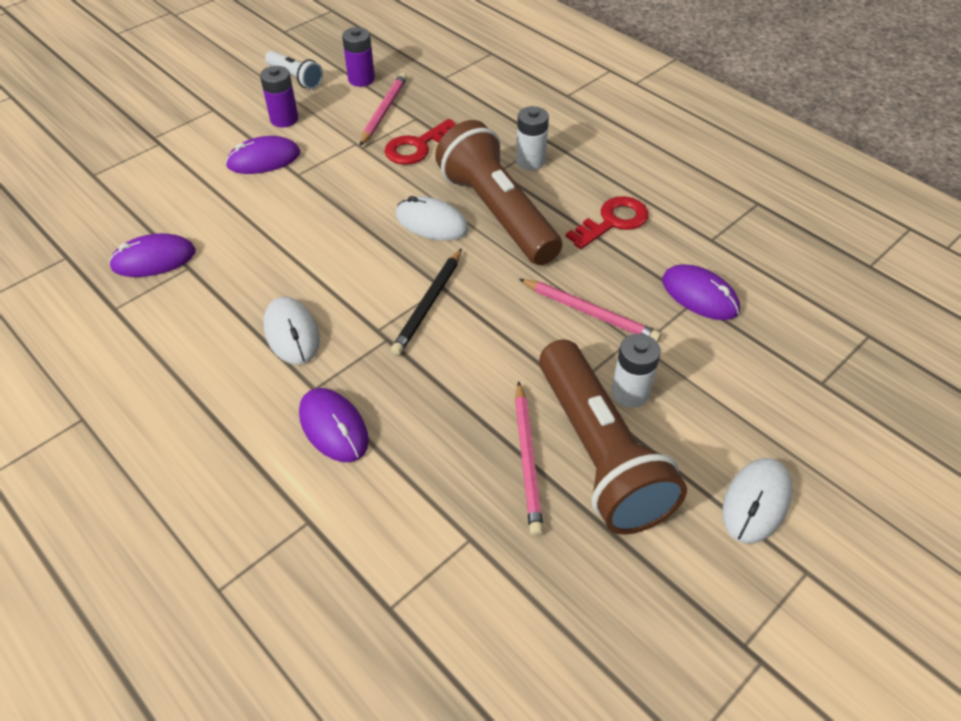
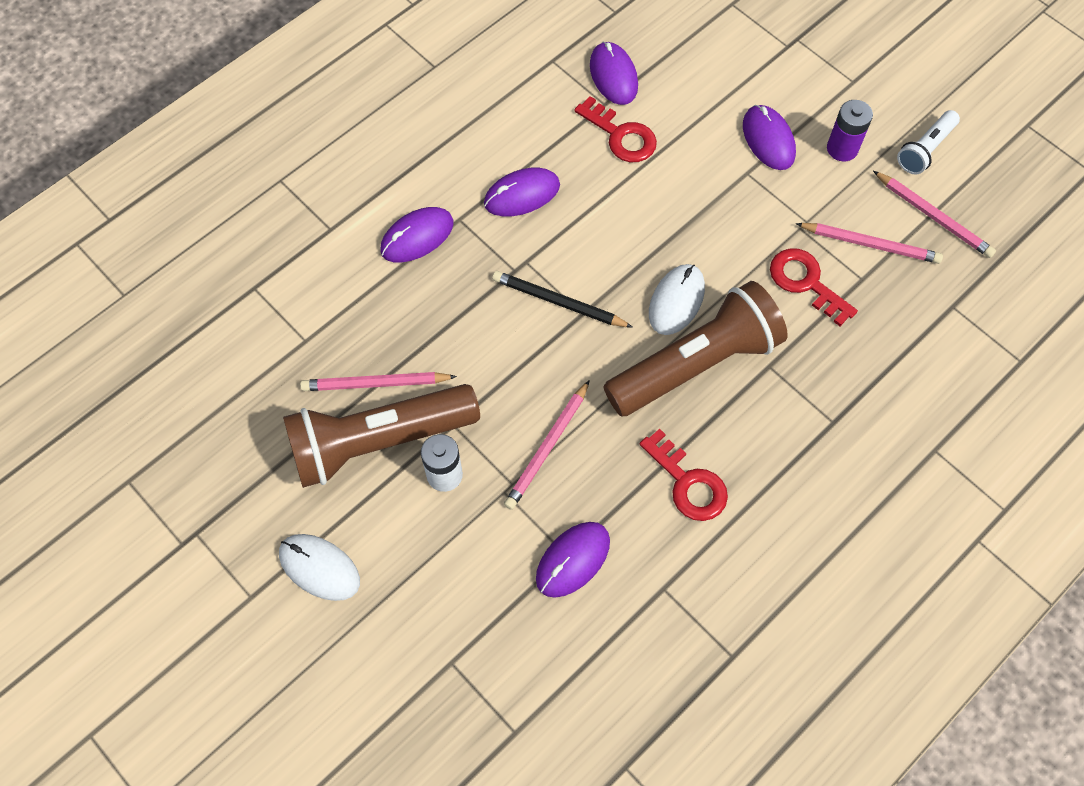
camera: 90 degrees right, 15 degrees up
(234, 255) = (621, 136): none -> red key
(292, 333) = (522, 194): white mouse -> purple mouse
(361, 79) = (933, 216): purple battery -> pink pencil
(530, 161) = (790, 400): white battery -> none

